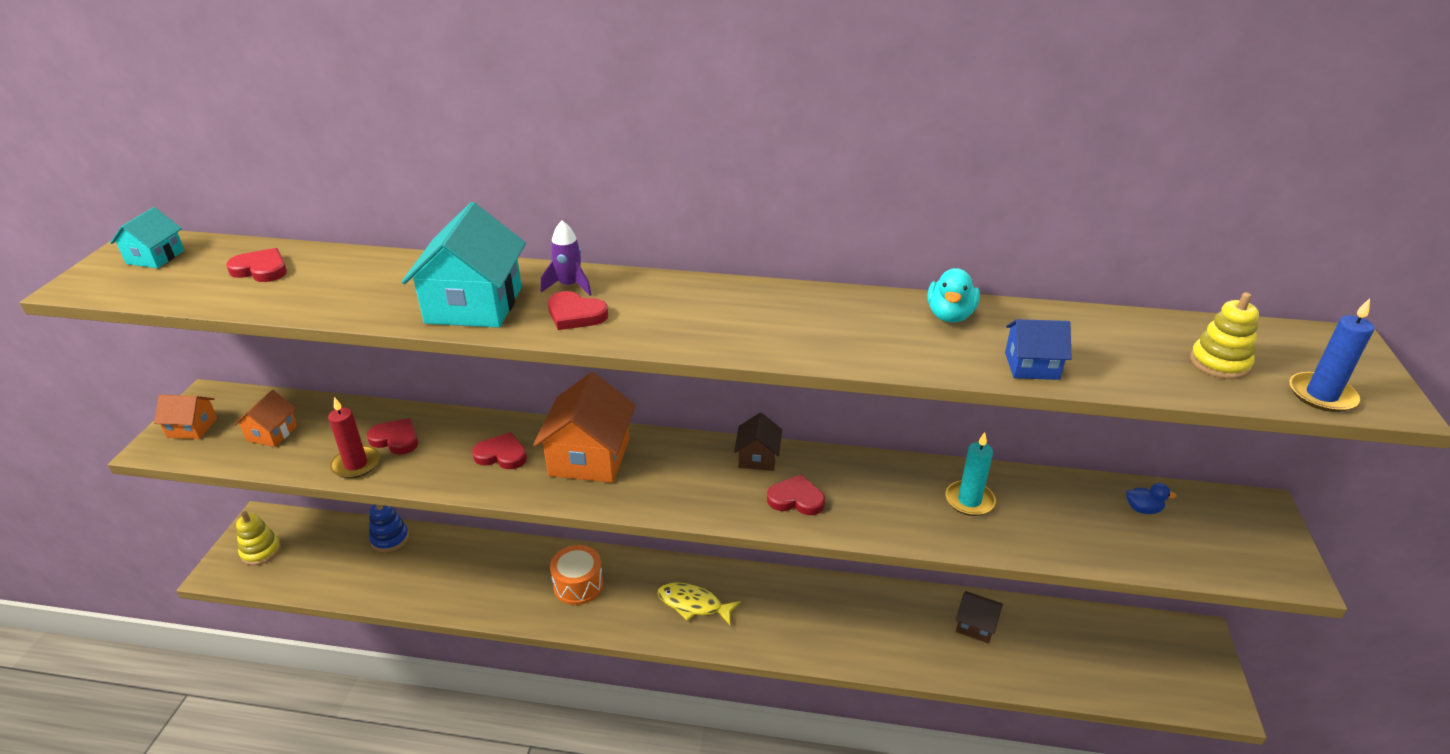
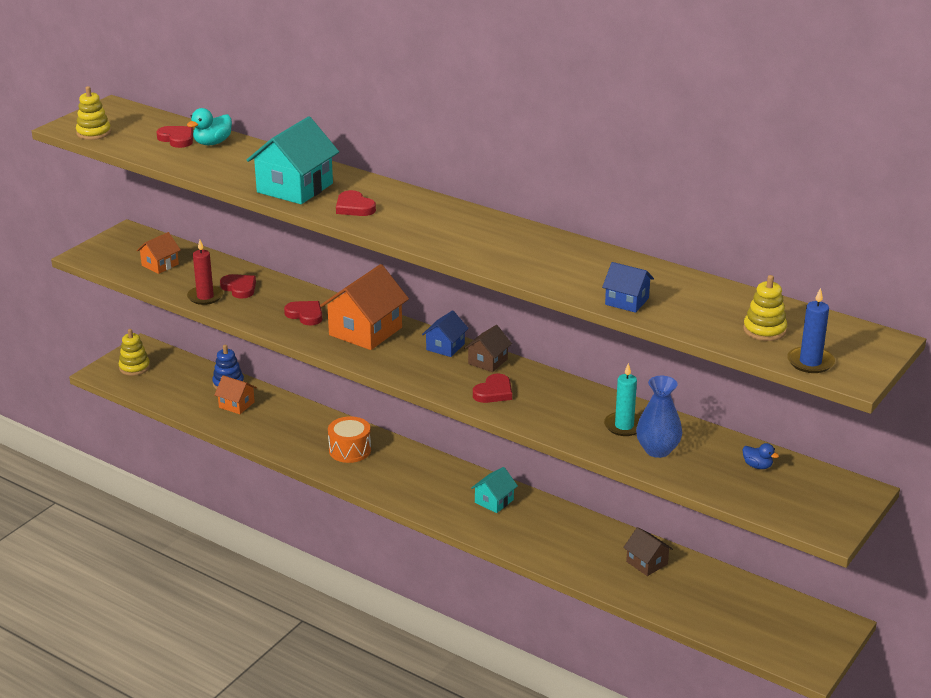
camera: 25 degrees right, 5 degrees down
(126, 286) = (93, 133): none -> yellow stacking toy
(155, 257) = (117, 118): turquoise house -> turquoise house (494, 501)
(192, 427) = (111, 249): orange house -> orange house (236, 405)
(569, 286) = (364, 189): purple rocket -> none
(693, 604) = (429, 486): yellow fish -> none
(696, 451) = (445, 347): none -> blue house
(796, 499) = (494, 392): red heart -> red heart turned 90 degrees clockwise
(950, 315) = (607, 262): turquoise duck -> turquoise duck (212, 143)
(1031, 523) = (657, 450): none -> blue vase

